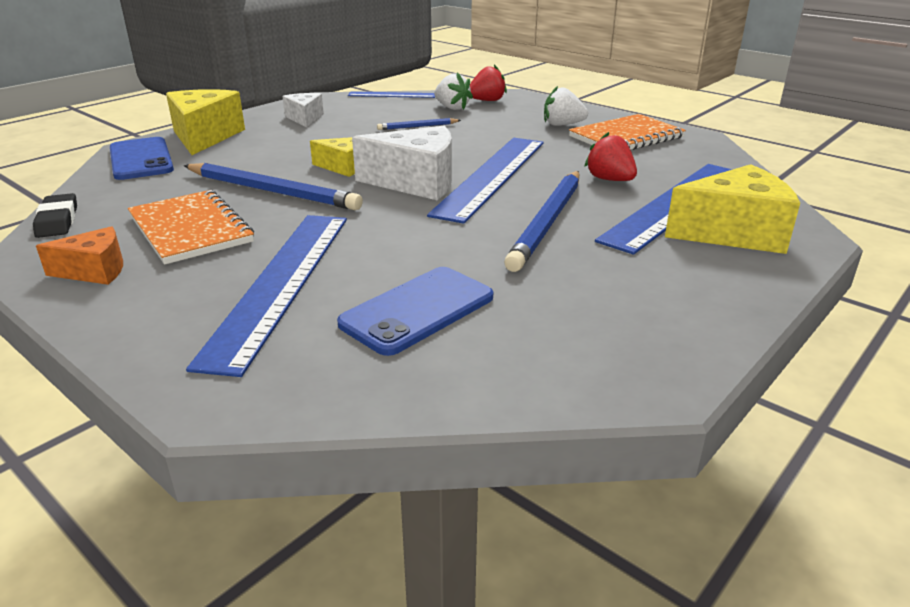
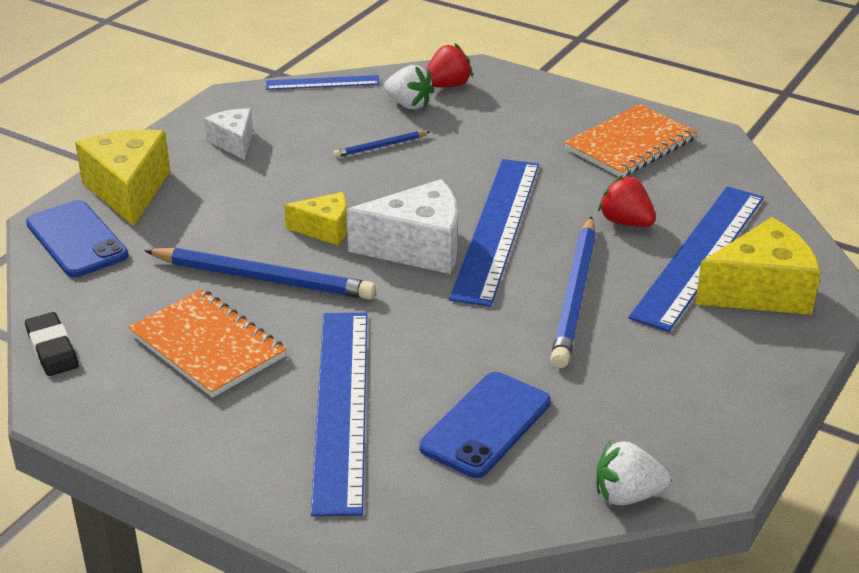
camera: 10 degrees left, 5 degrees up
(95, 271) = (145, 413): orange cheese -> none
(562, 125) = (552, 127): white strawberry -> white strawberry (627, 495)

